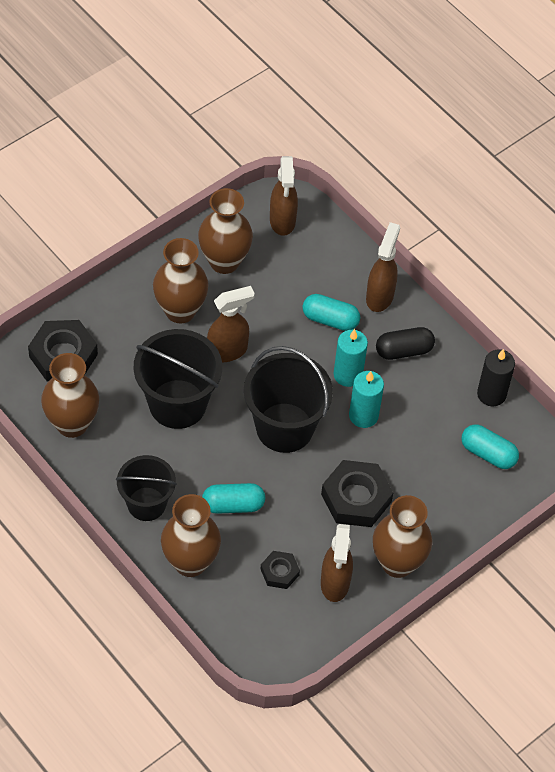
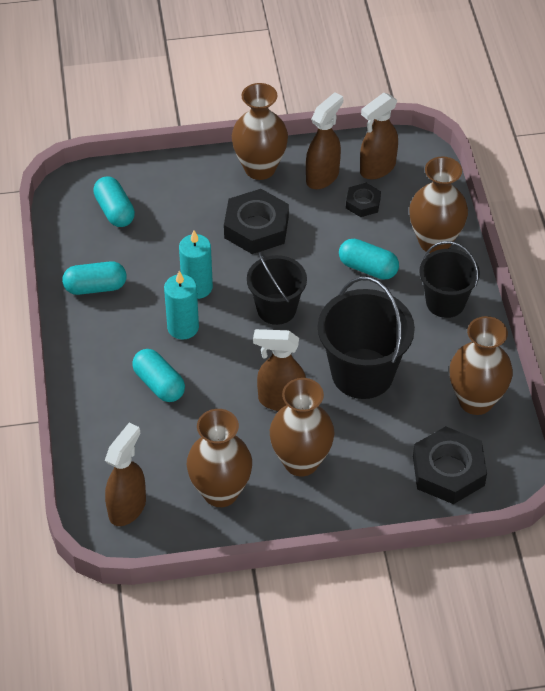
camera: 145 degrees left, 5 degrees down
(284, 427) = (276, 309): black bucket -> black bucket, size x0.65
(380, 296) = (93, 384): brown spray bottle -> brown spray bottle (377, 168)
(404, 350) = (113, 325): black capsule -> none
(444, 375) = (95, 287): none -> turquoise capsule
(491, 394) = (68, 254): black candle -> none

